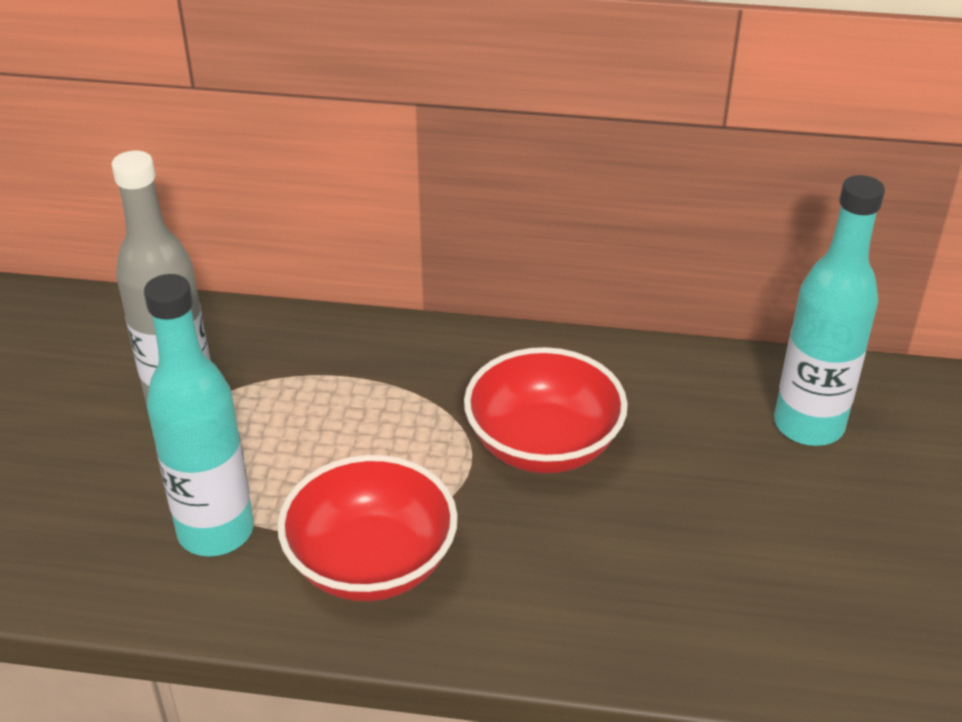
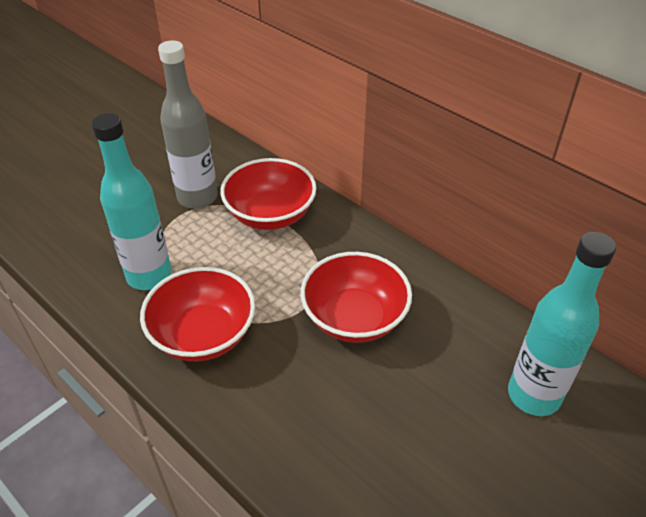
camera: 35 degrees right, 5 degrees up
(312, 373) = (270, 214): none -> red bowl

